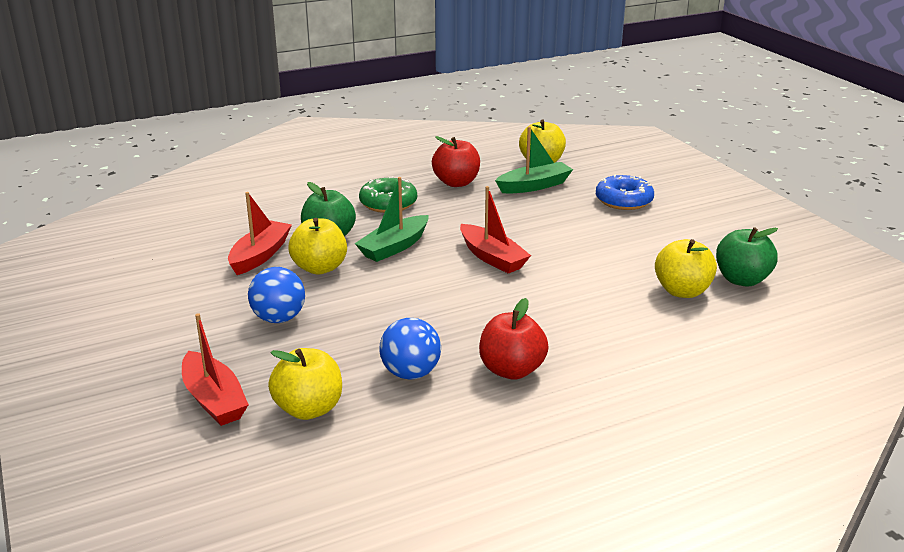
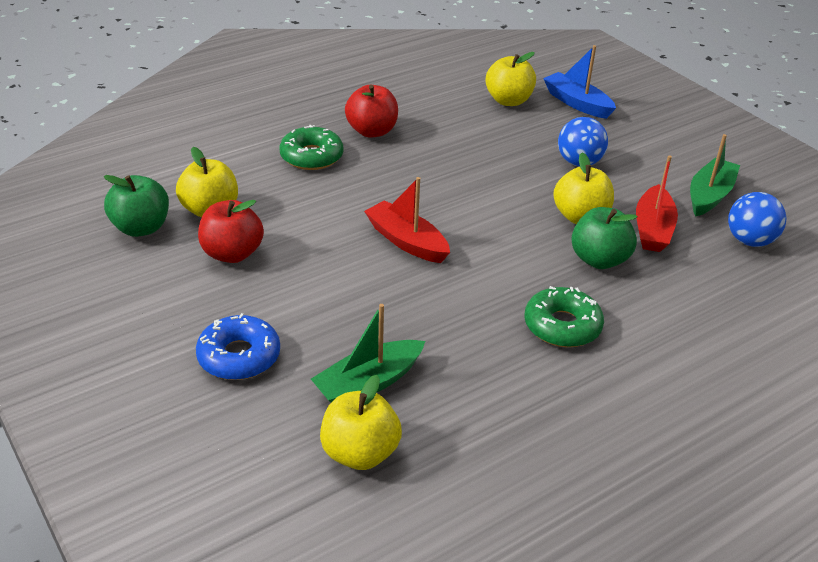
camera: 170 degrees right, 10 degrees up
(214, 400) = (577, 103): red boat -> blue boat
(394, 247) = (518, 250): green boat -> green boat (709, 195)
(410, 373) = (448, 125): blue ball -> blue ball (749, 241)
(456, 183) = (486, 382): red apple -> red apple (232, 254)
(586, 341) = (311, 156): none -> green donut

